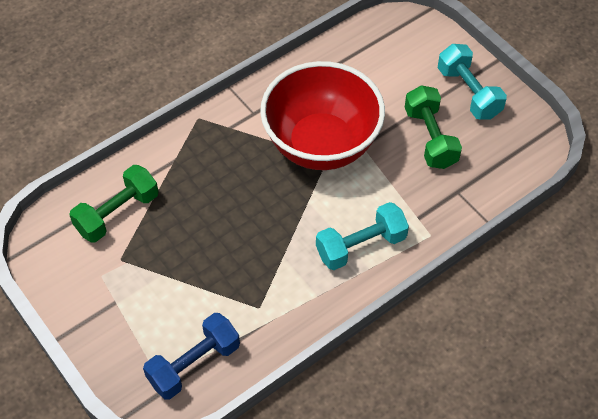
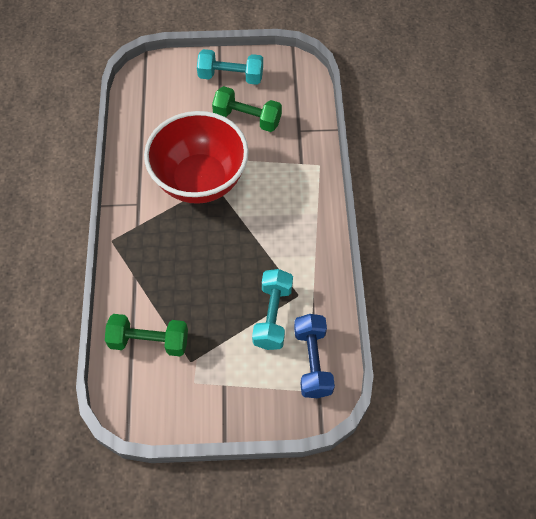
camera: 55 degrees left, 5 degrees up
(117, 213) = (149, 341): green dumbbell -> green dumbbell turned 75 degrees counterclockwise
(361, 246) = (297, 207): turquoise dumbbell -> turquoise dumbbell (272, 316)

